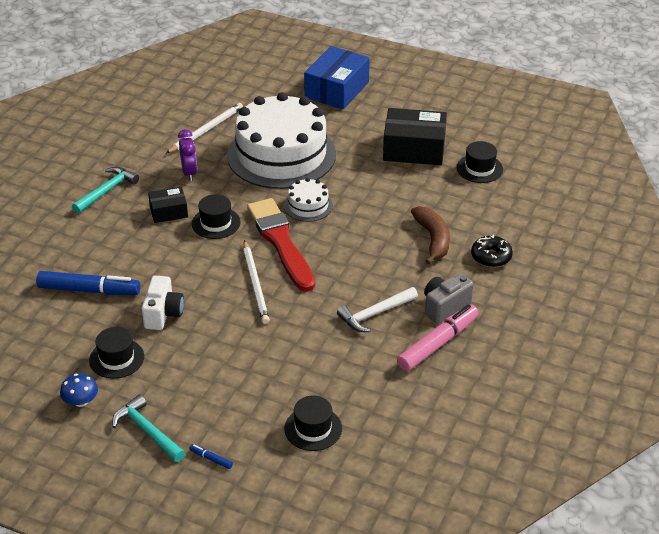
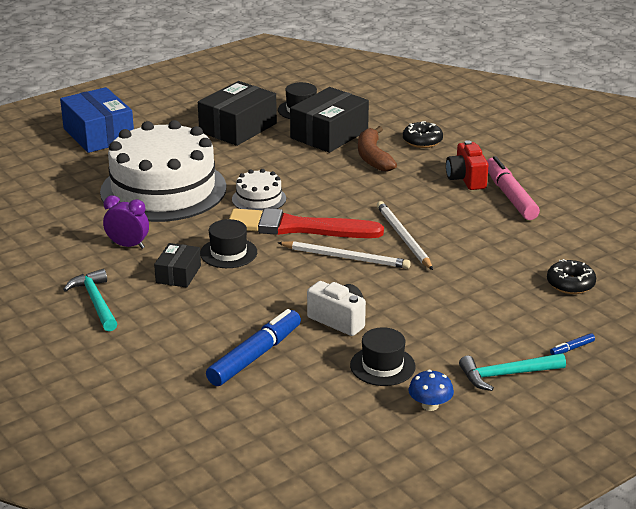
camera: 60 degrees left, 10 degrees down
(206, 130) = (68, 217): white pencil -> white pencil (403, 237)
(313, 428) = (570, 284): black hat -> black donut
(375, 314) = (446, 212): white hammer -> none
(433, 239) = (373, 157): brown banana -> brown banana turned 120 degrees counterclockwise
(445, 307) = (466, 179): grey camera -> red camera
(451, 200) = (329, 134): none -> black box

